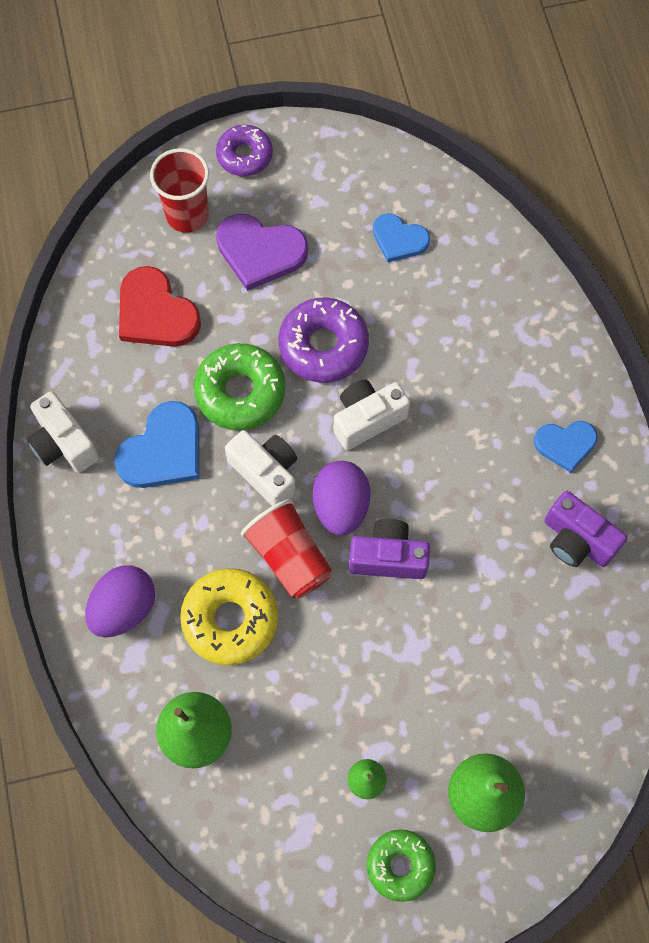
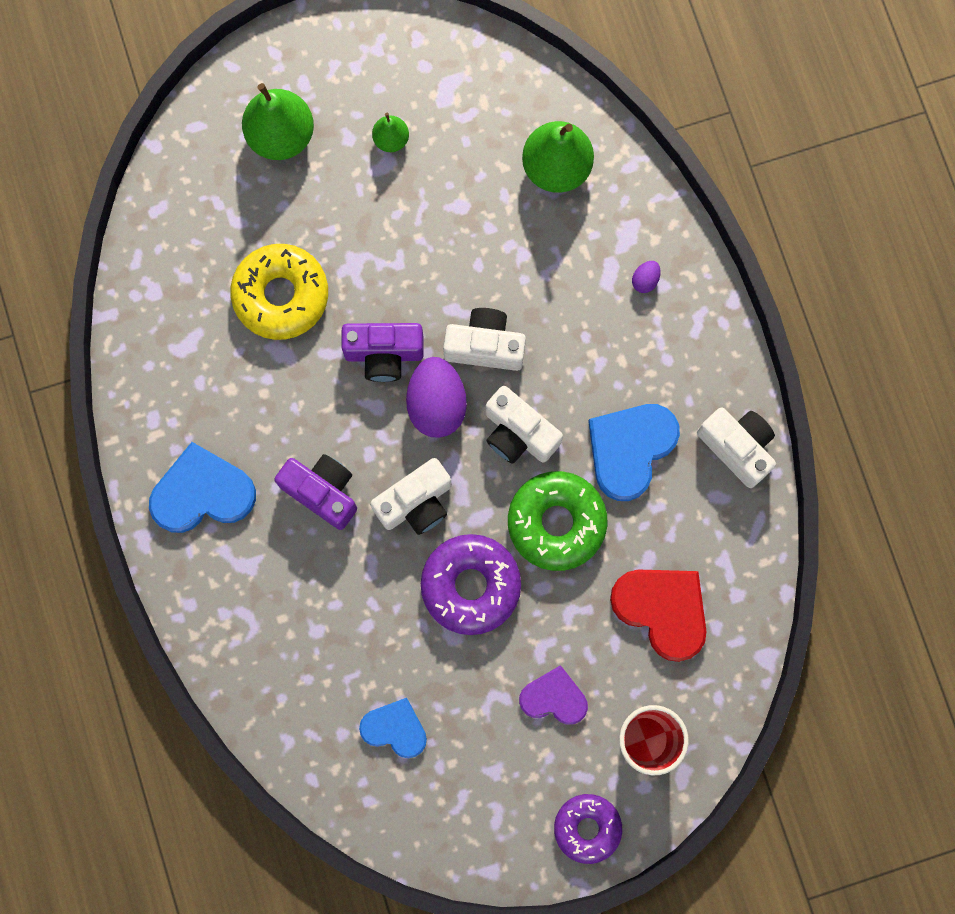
camera: 175 degrees right, 10 degrees up
(124, 608) = (645, 280): purple egg -> purple egg, size x0.44
(230, 619) = (537, 278): yellow donut -> yellow donut (281, 295)
(260, 252) = (554, 698): purple heart -> purple heart, size x0.64
(289, 557) = (485, 346): red cup -> white camera
(400, 865) = (355, 69): green donut -> none
(565, 444) = (202, 492): blue heart -> blue heart, size x1.57
(576, 540) = (191, 388): purple camera -> purple camera (322, 492)

